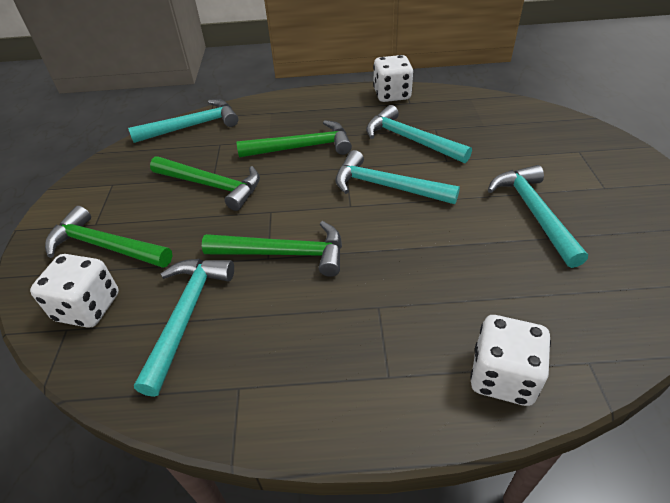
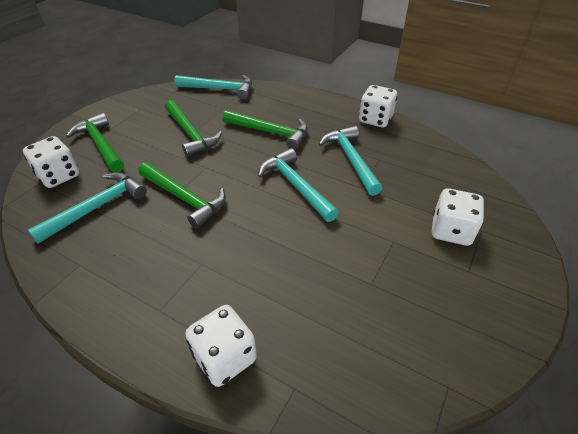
camera: 30 degrees right, 0 degrees up
(534, 213) = (382, 259): turquoise hammer -> none
(558, 162) = (451, 231): none -> white dice

